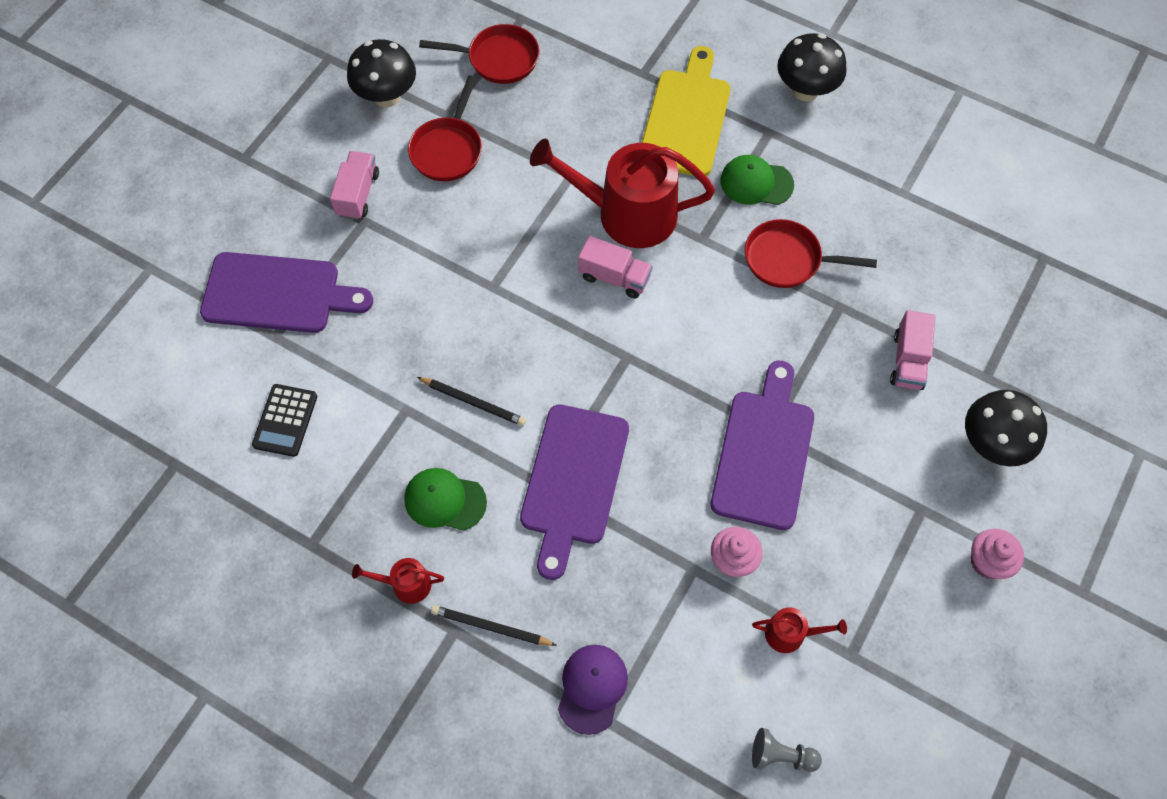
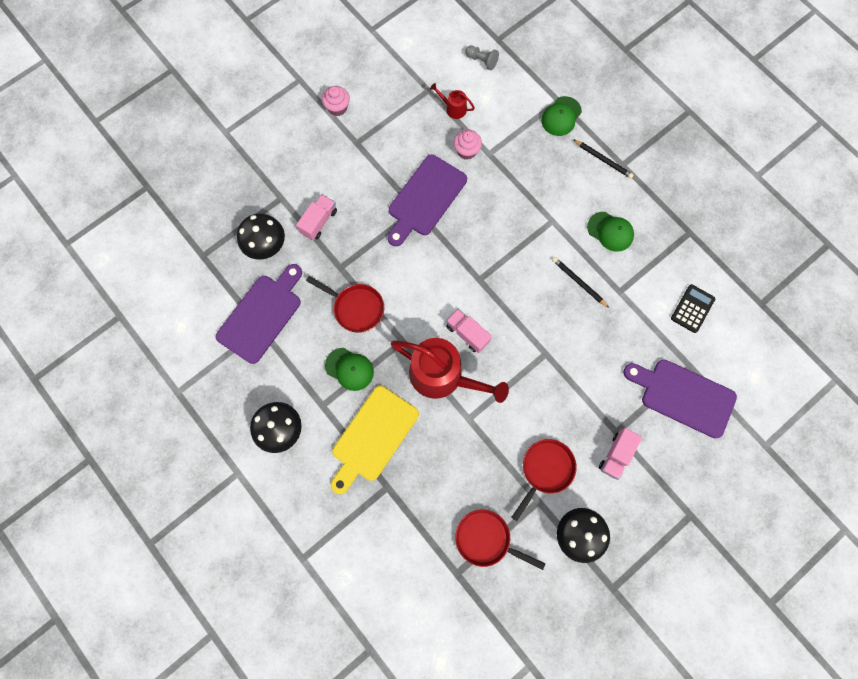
camera: 160 degrees left, 10 degrees up
(406, 584) = (642, 195): red watering can -> none
(573, 481) = (536, 218): purple cutting board -> purple cutting board (261, 315)
(592, 688) = (561, 116): purple cap -> green cap
(992, 444) = (300, 162): black mushroom -> black mushroom (266, 246)

